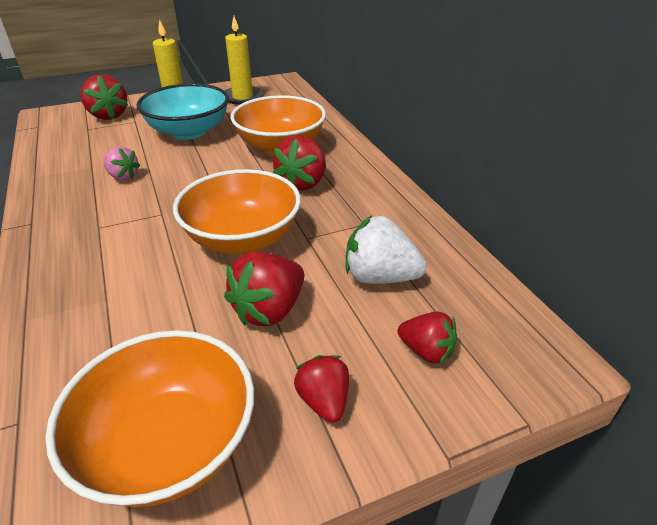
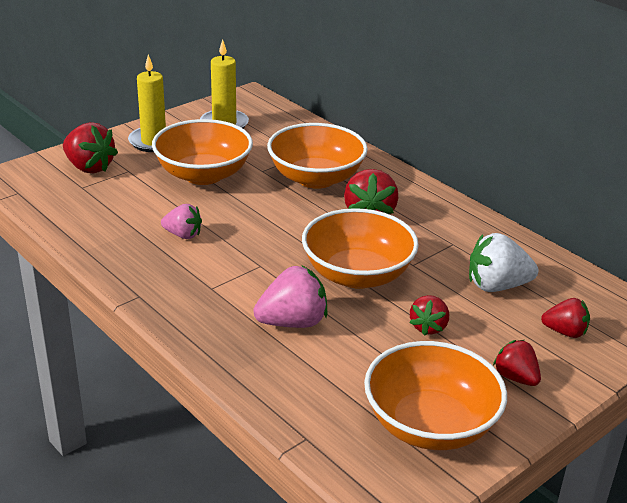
camera: 20 degrees left, 5 degrees down
(136, 276) = (292, 322): none -> pink strawberry
(189, 131) = (203, 175): turquoise bowl -> orange bowl
(269, 310) = (428, 327): red strawberry -> red strawberry, size x0.63

